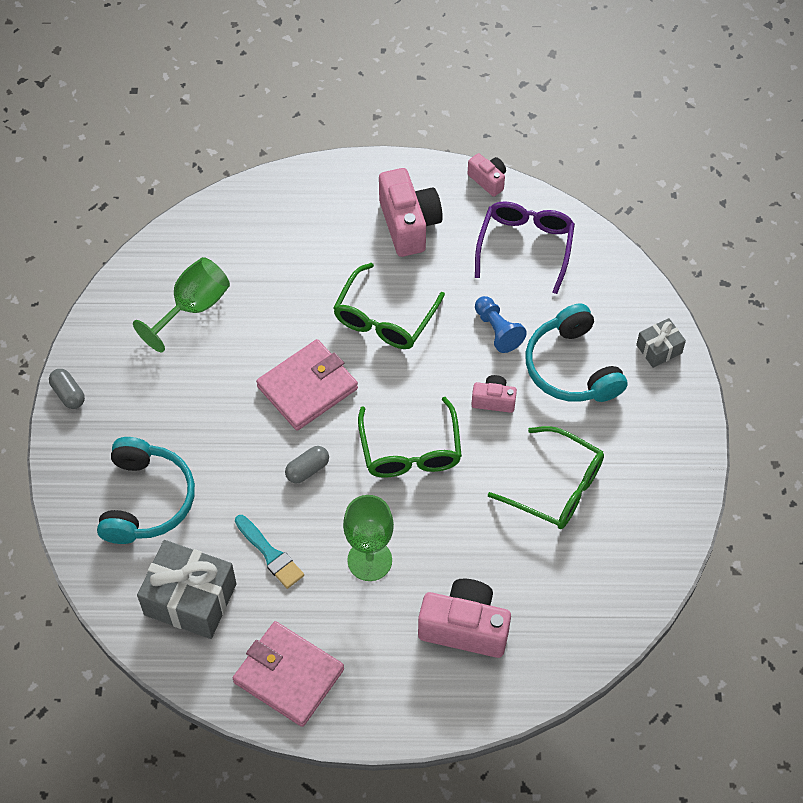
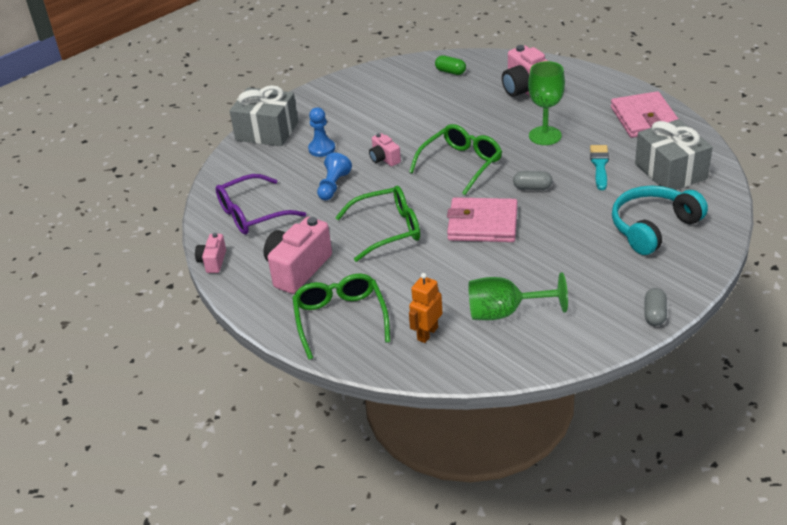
camera: 130 degrees left, 20 degrees down
(234, 244) = (427, 333): none -> orange robot
(556, 487) = (406, 112): green glasses -> green glasses (340, 319)
(572, 367) = (322, 149): turquoise headphones -> blue pawn
(592, 597) = (450, 72): none -> green capsule
(659, 349) = (267, 131): grey gift -> grey gift, size x1.92

